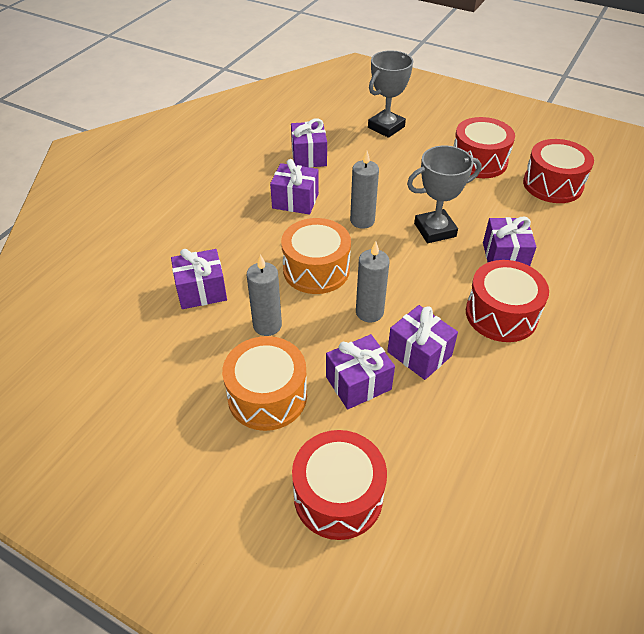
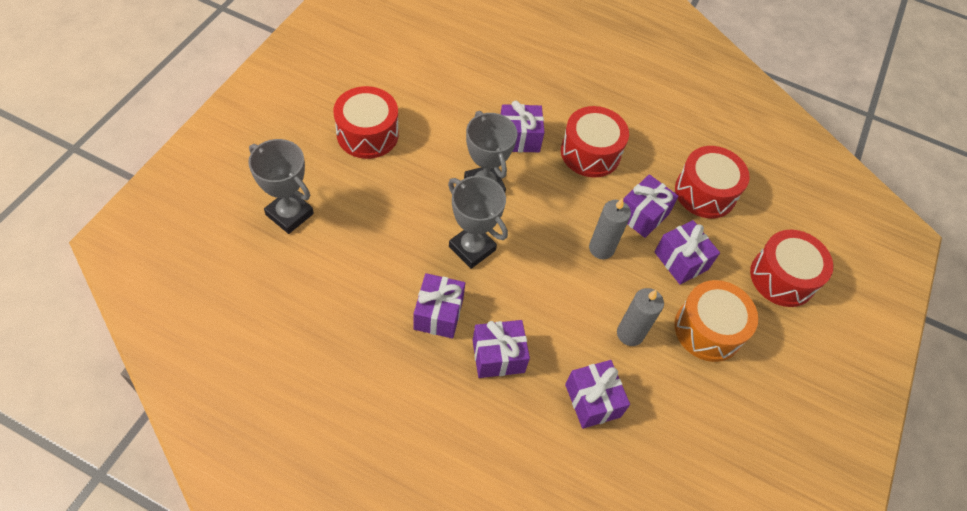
camera: 100 degrees left, 10 degrees up
(309, 156) = (349, 300): purple gift -> purple gift (498, 356)
(316, 269) = (550, 292): orange drum -> none
(362, 221) = (472, 248): grey candle -> grey trophy
(552, 184) = (410, 83): red drum -> red drum (705, 192)

